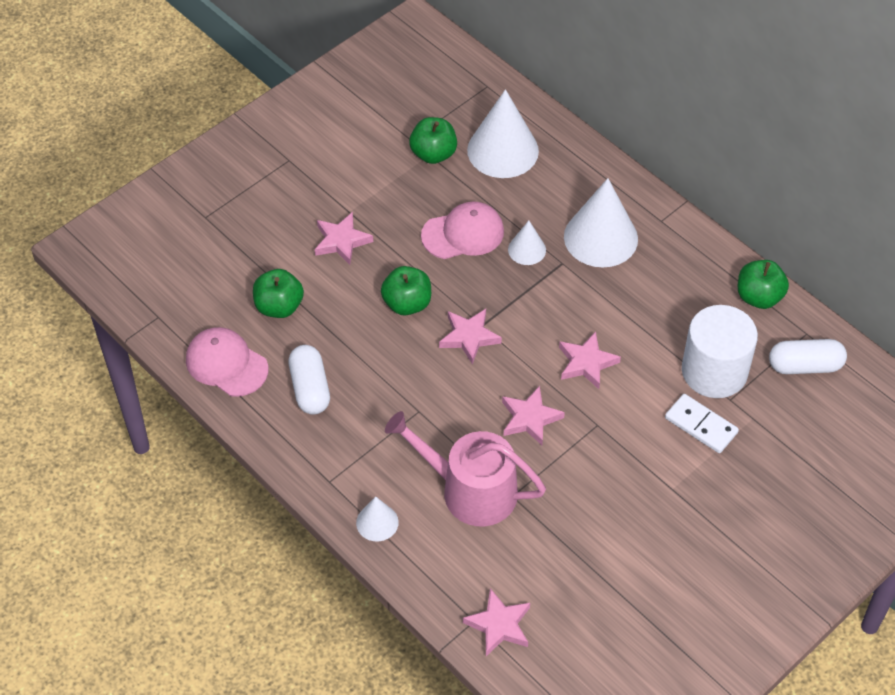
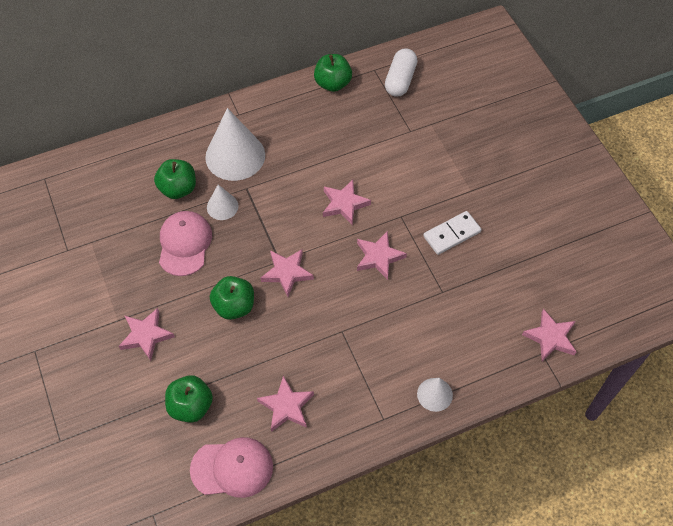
camera: 70 degrees left, 5 degrees up
(226, 364) = (232, 468): pink cap -> pink cap turned 150 degrees counterclockwise
(310, 388) = (286, 406): white capsule -> pink star
(433, 154) = (92, 238): green apple -> green apple (178, 189)
(470, 490) = (428, 318): pink watering can -> none
(503, 150) = (116, 190): white cone -> none
(701, 425) = (425, 155): white domino -> white domino (451, 234)
(714, 371) = (384, 131): white cylinder -> none

